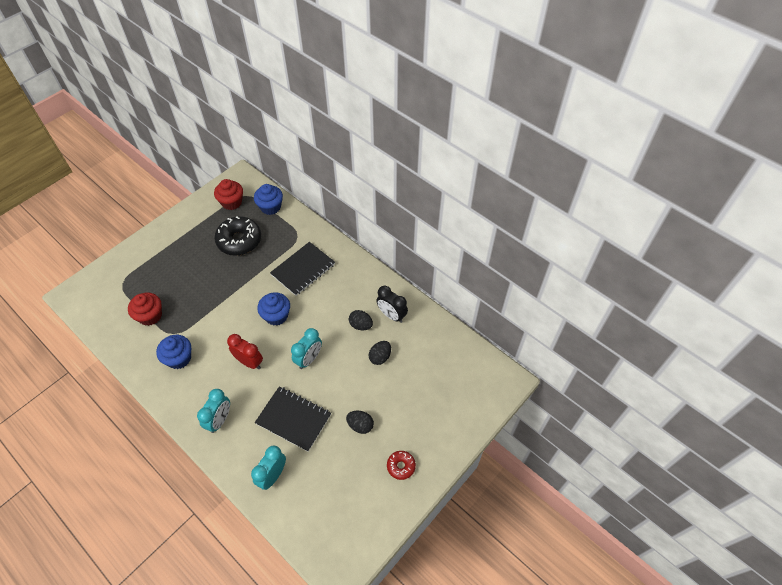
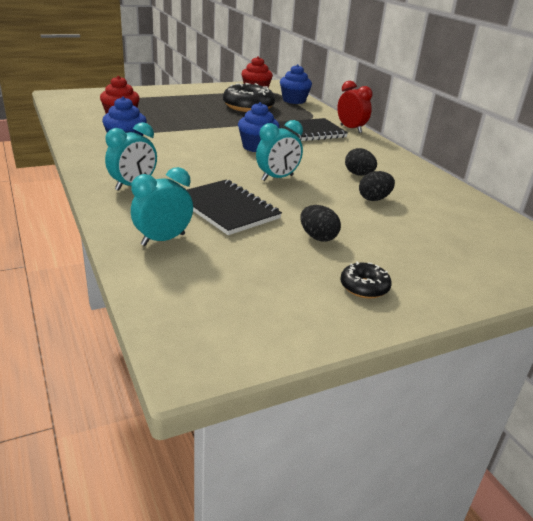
camera: 20 degrees right, 25 degrees down
(249, 362) = (203, 163): red clock -> red clock (351, 129)
(392, 315) = (404, 178): black clock -> none
(401, 466) = (364, 287): red donut -> black donut

